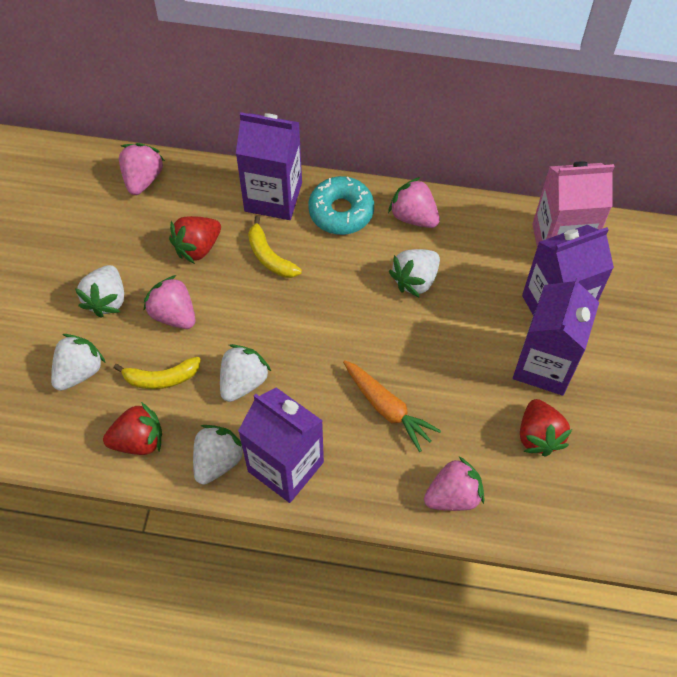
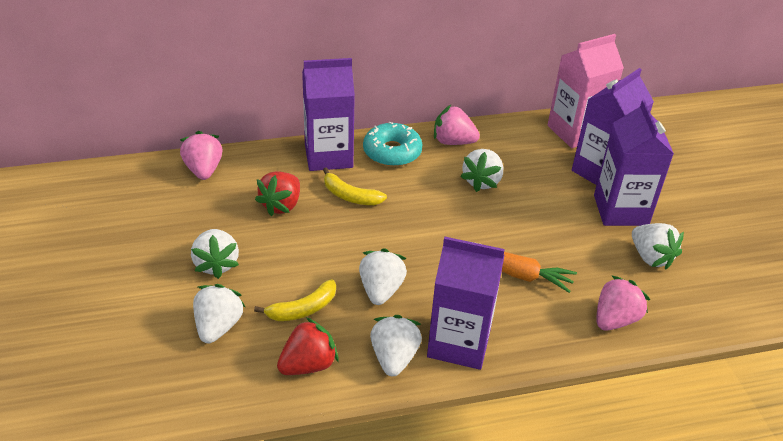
camera: 25 degrees left, 20 degrees down
(173, 314) = (287, 258): pink strawberry -> none
(539, 435) = (651, 257): red strawberry -> white strawberry

